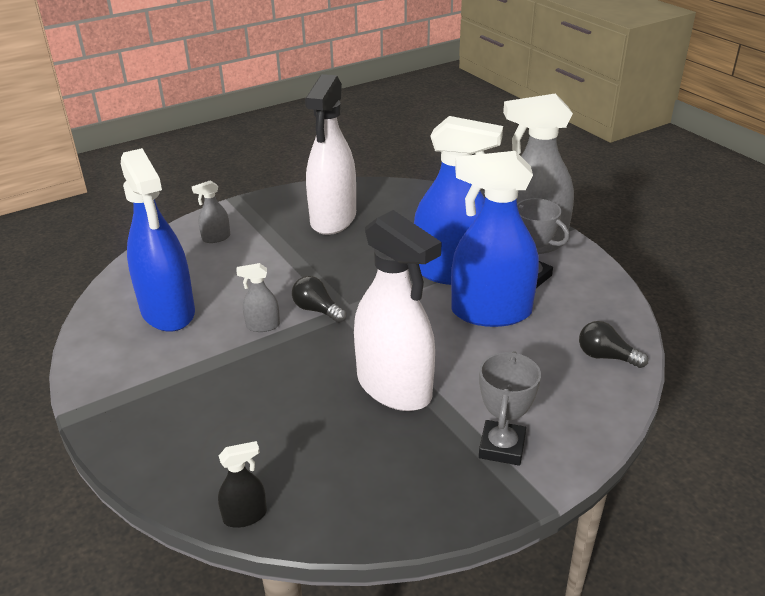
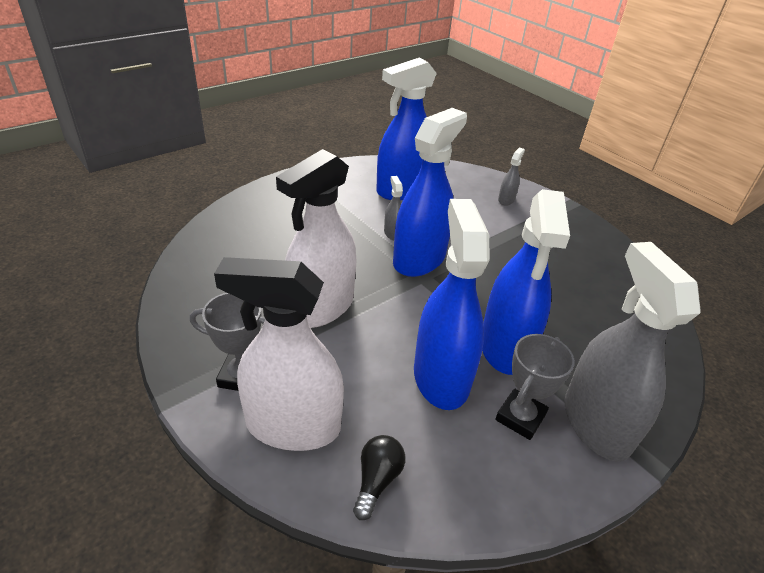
camera: 80 degrees right, 5 degrees up
(216, 238) = (506, 200): grey spray bottle -> grey spray bottle turned 60 degrees clockwise
(245, 516) = (196, 242): black spray bottle -> none
(317, 310) = (419, 259): black light bulb -> blue spray bottle
(333, 219) = (568, 261): white spray bottle -> white spray bottle (293, 426)

